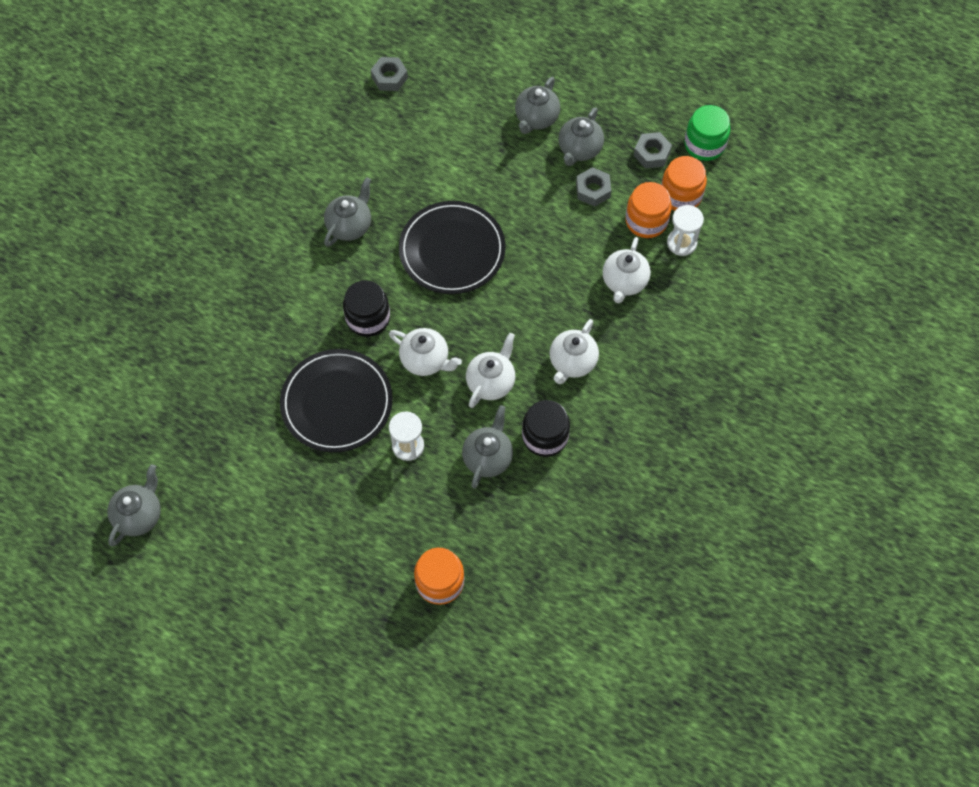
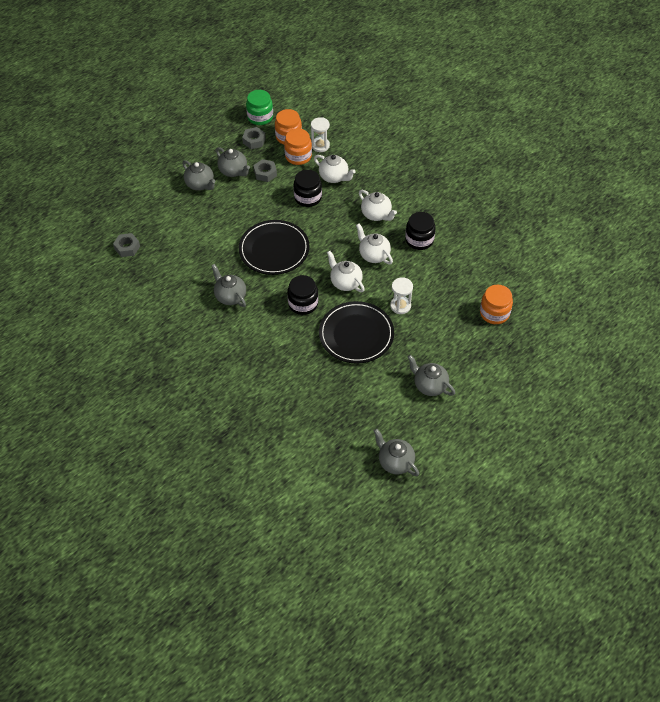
camera: 70 degrees left, 10 degrees down
(425, 360) = (345, 282): white teapot -> white teapot turned 90 degrees counterclockwise
(488, 457) = (422, 270): grey teapot -> grey teapot (429, 385)
(568, 260) = (308, 197): none -> black jar

